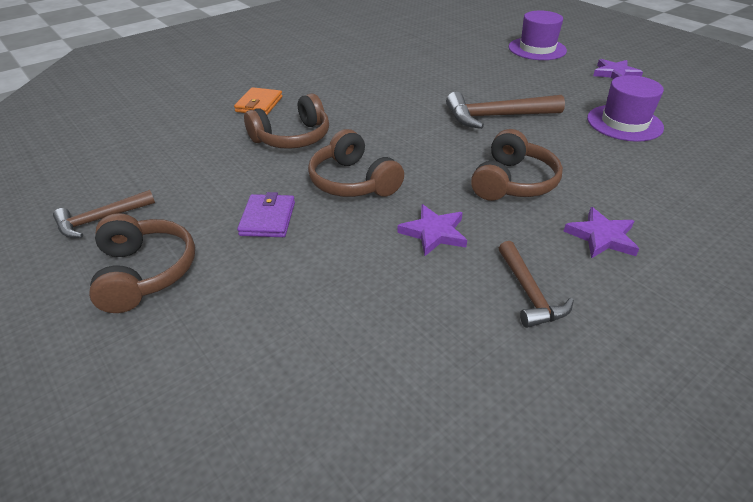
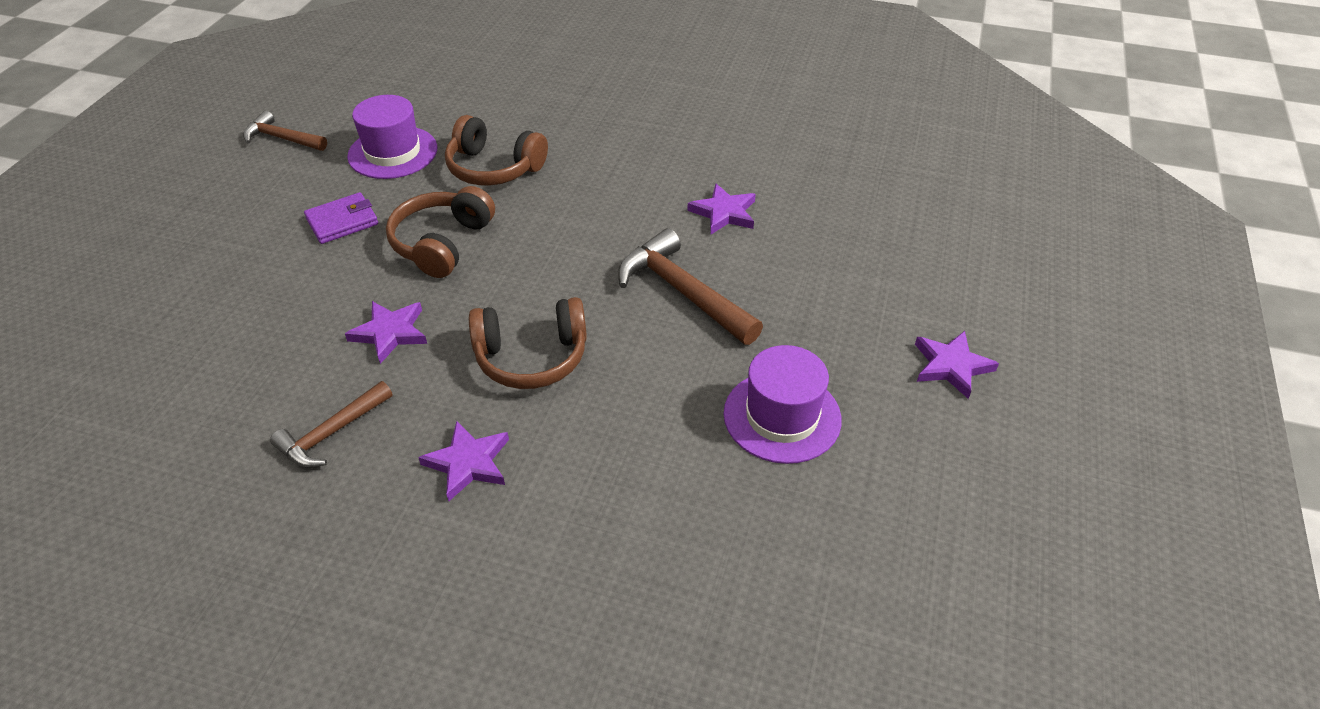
camera: 55 degrees right, 5 degrees up
(145, 272) = (230, 197): brown headphones -> none
(259, 104) = (543, 115): orange wallet -> none
(437, 84) = (724, 213): none -> purple star
(537, 49) = (949, 259): purple hat -> purple hat (393, 152)

